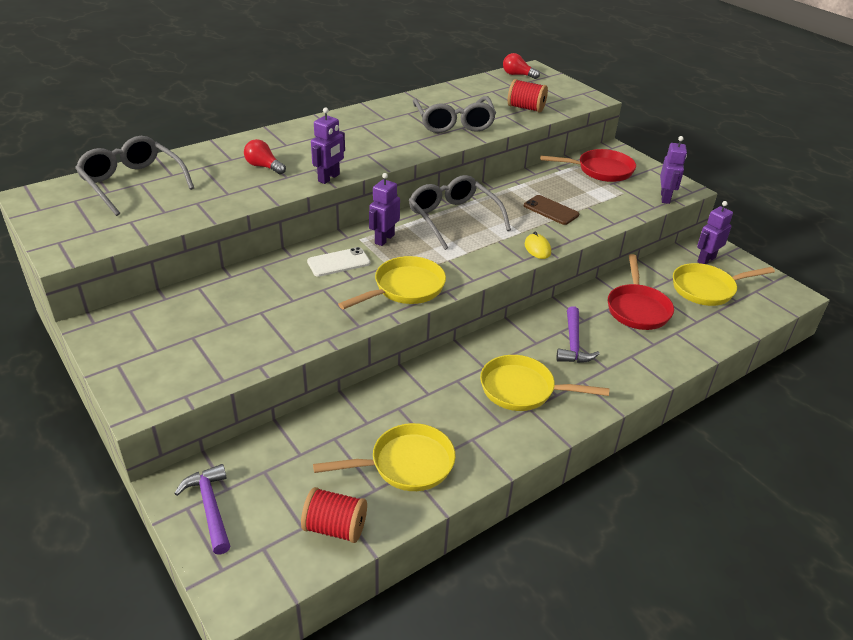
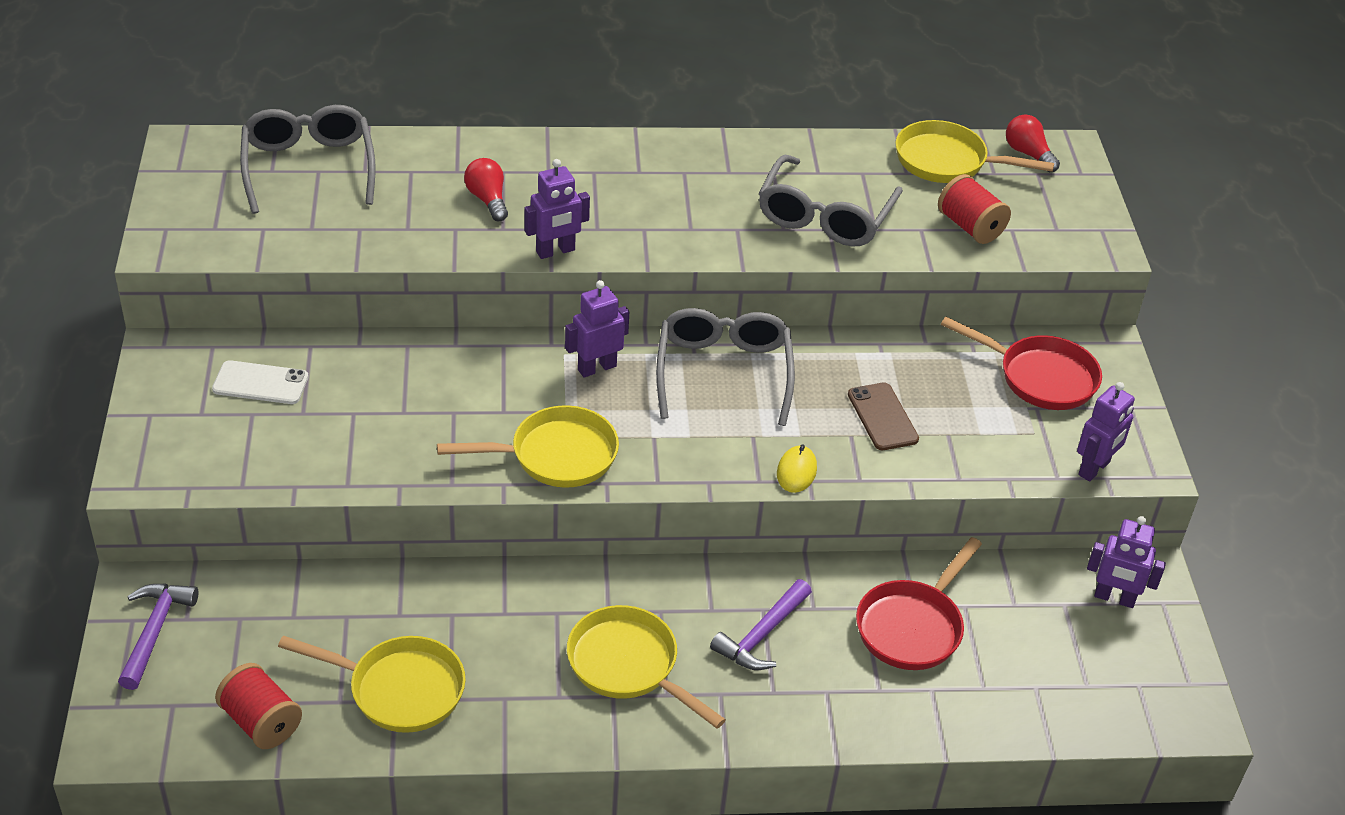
camera: 30 degrees right, 5 degrees up
(338, 262) = (506, 380): white phone -> white phone (260, 383)
(706, 259) = (1114, 598): purple robot -> purple robot turned 150 degrees counterclockwise
(707, 289) = (1059, 645): yellow pan -> yellow pan (947, 161)

